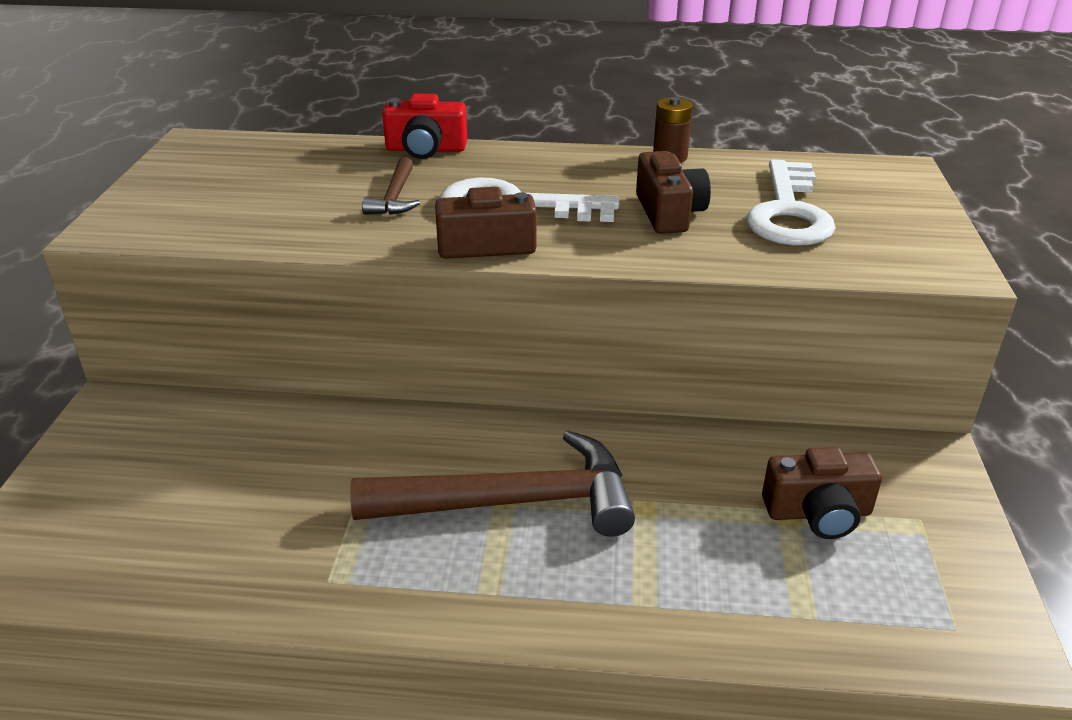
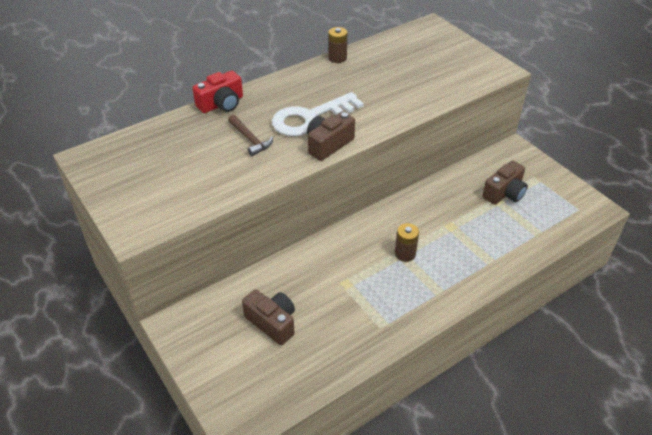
camera: 40 degrees left, 10 degrees up
(512, 502) = (405, 254): brown hammer -> brown battery
(669, 213) = (376, 90): brown camera -> brown camera (272, 322)
(788, 212) = (419, 68): white key -> none

